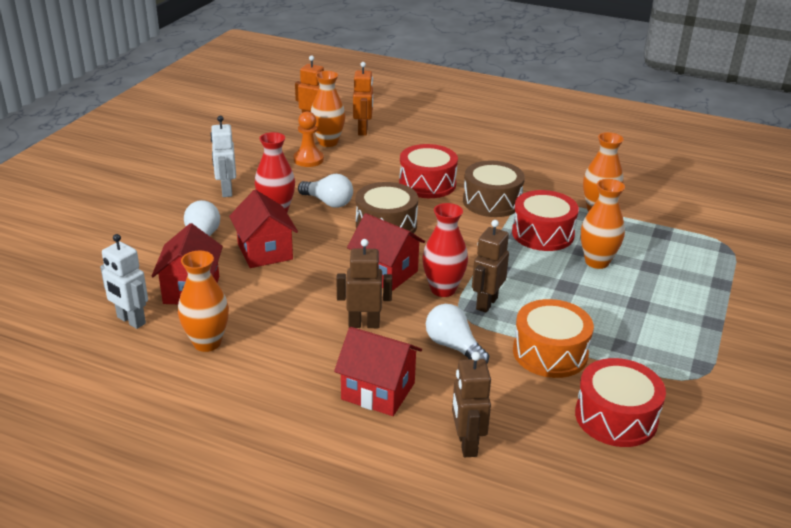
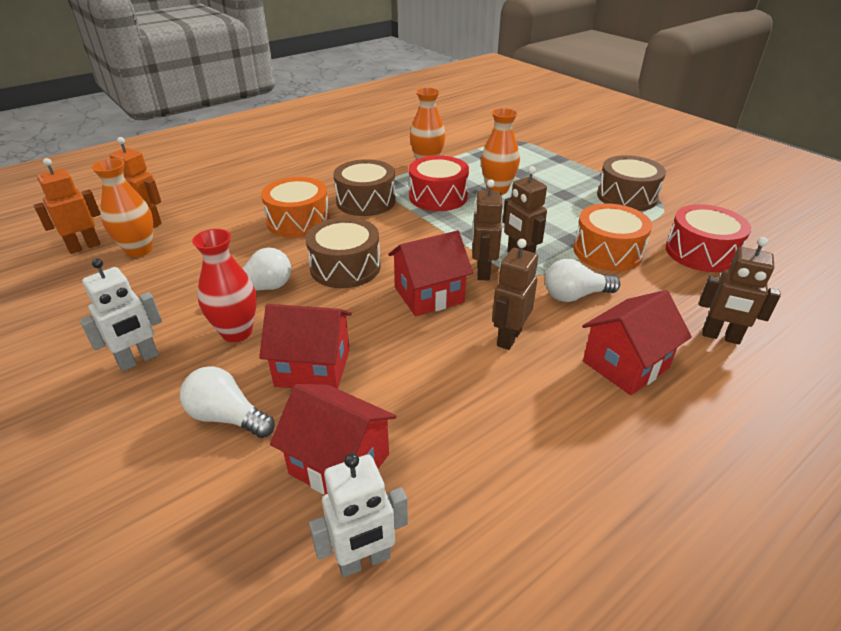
camera: 60 degrees left, 5 degrees up
(207, 343) = (470, 482): orange vase -> none
(226, 191) = (139, 360): white robot -> white robot turned 60 degrees counterclockwise
(308, 159) = (156, 274): orange pawn -> none
(427, 184) = (298, 221): red drum -> orange drum
(443, 289) = (482, 271): red vase -> brown robot
(686, 347) = (626, 196): none -> brown drum

